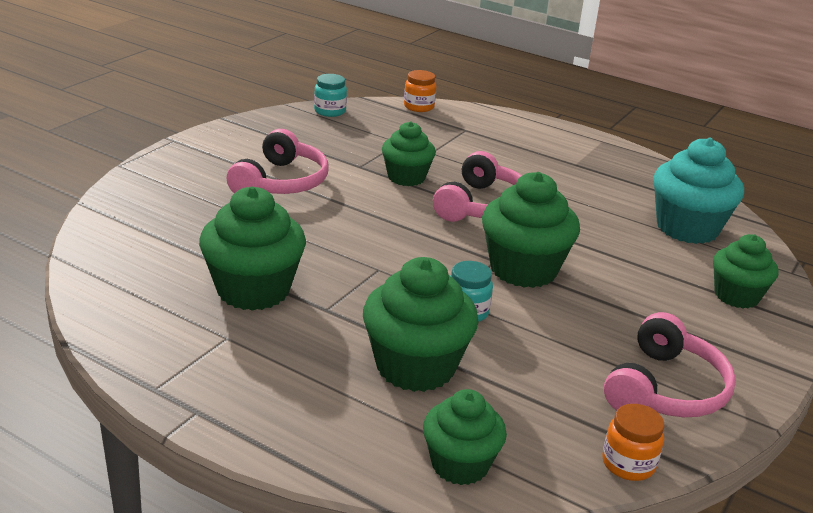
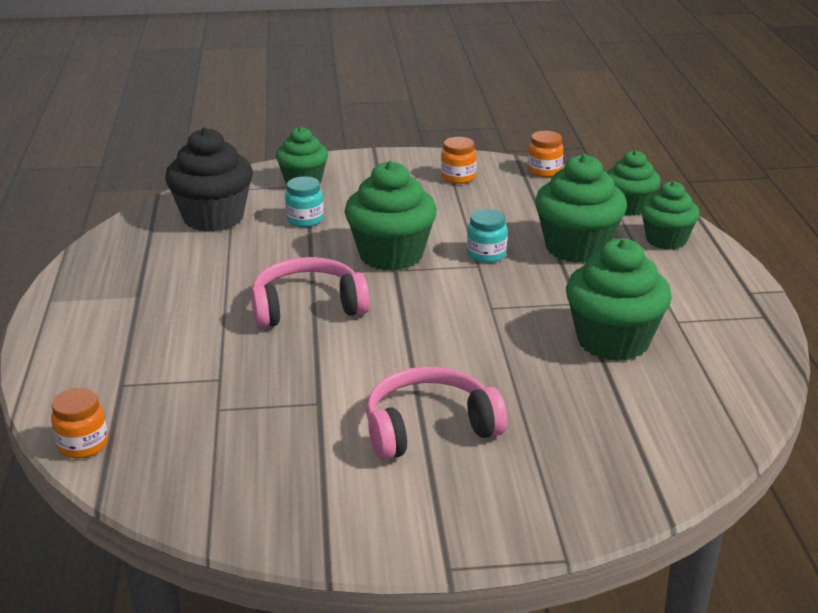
camera: 125 degrees left, 0 degrees up
(330, 111) = (187, 502): turquoise jar -> turquoise jar (305, 220)
(406, 177) = (305, 366): green cupcake -> green cupcake (666, 240)
(666, 389) = (458, 177): pink headphones -> orange jar
(687, 228) = (213, 218): turquoise cupcake -> black cupcake

